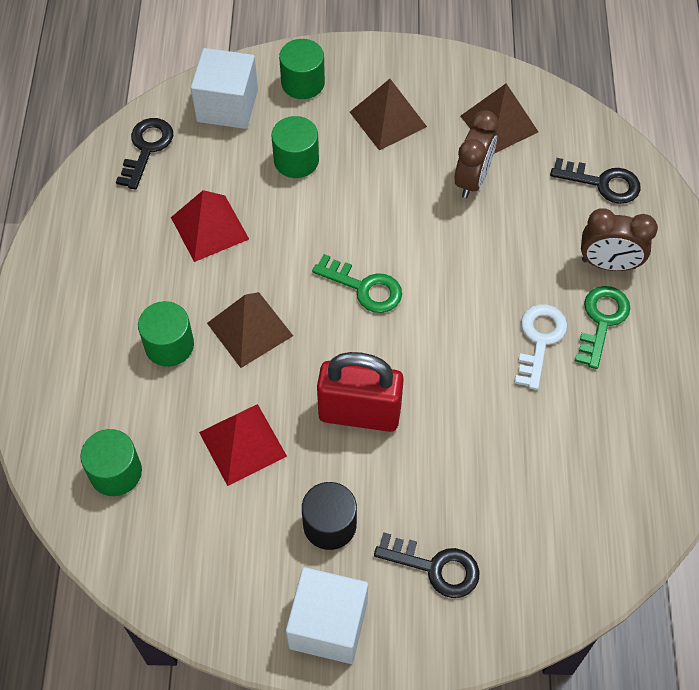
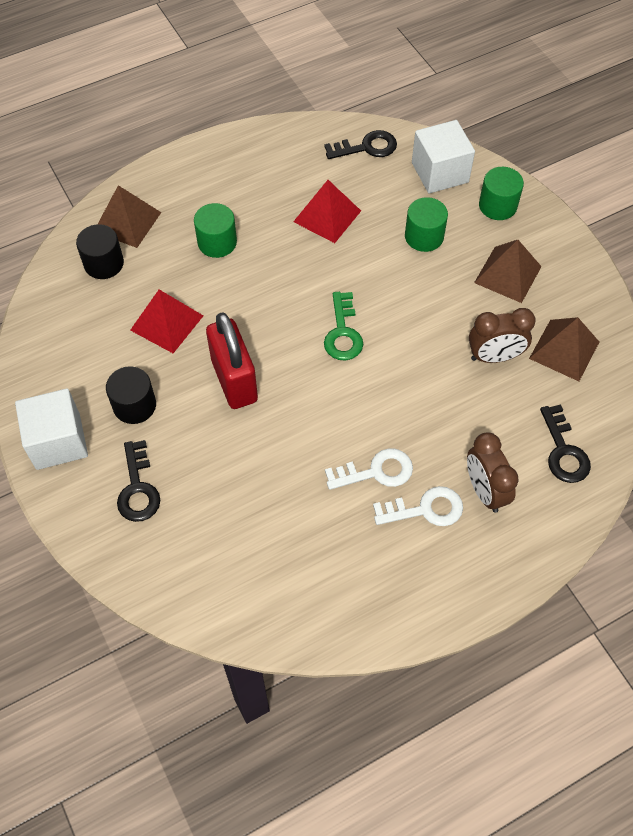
camera: 60 degrees right, 0 degrees up
(116, 472) = (104, 263): green cylinder -> black cylinder
(249, 329) = (260, 281): brown pyramid -> brown pyramid (127, 221)
(602, 320) = (425, 509): green key -> white key

